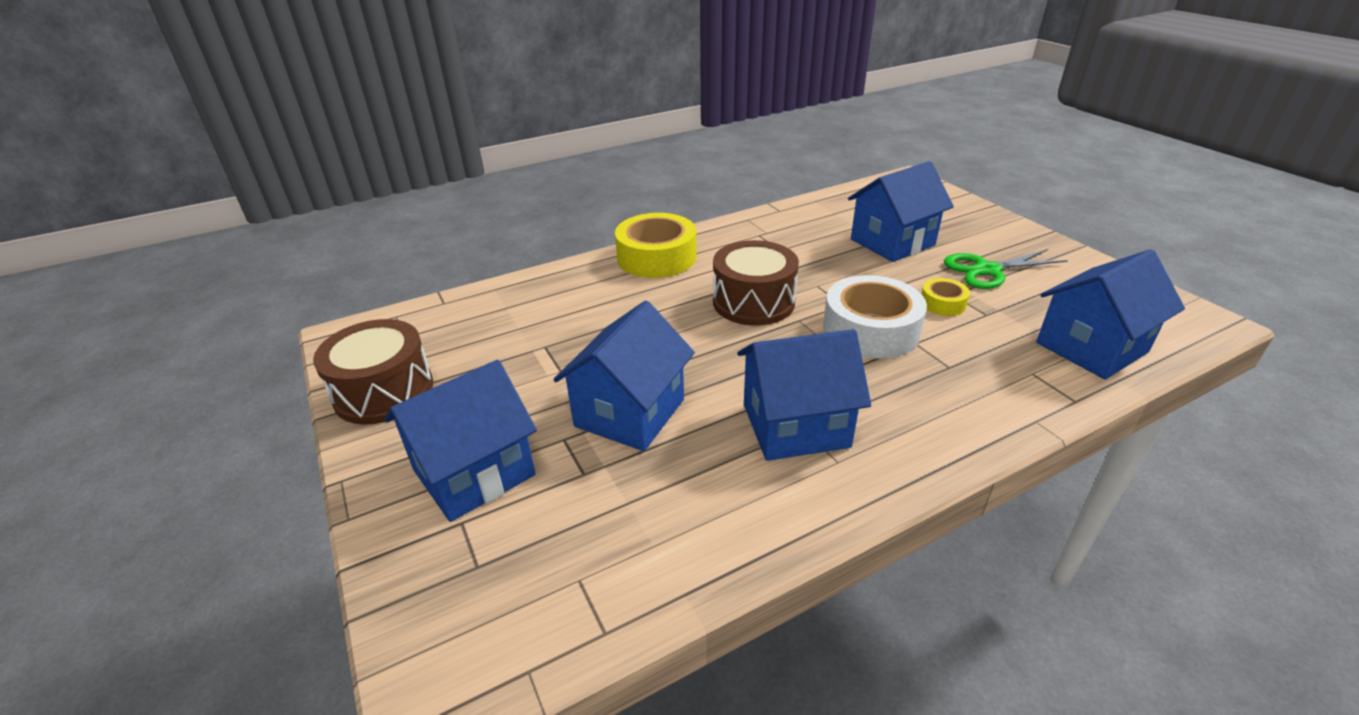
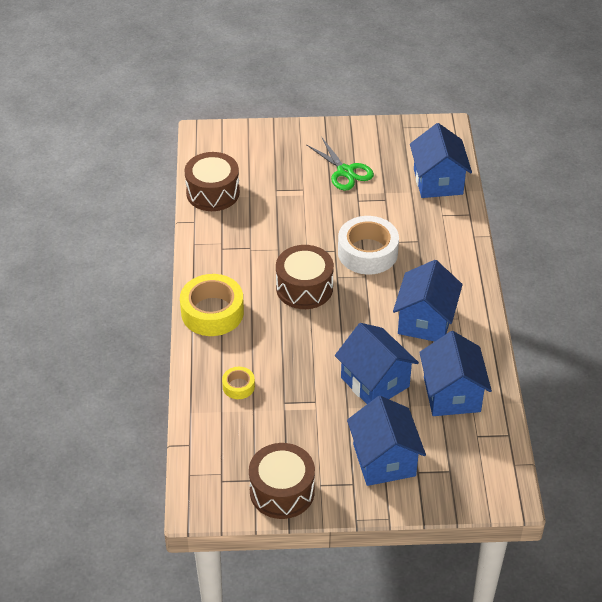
camera: 65 degrees left, 10 degrees up
(833, 207) = (213, 192): none -> brown drum
(892, 242) = (283, 191): blue house -> blue house (452, 394)
(942, 303) = (364, 210): yellow tape -> yellow tape (238, 386)
(987, 270) = (345, 171): green scissors -> green scissors turned 45 degrees counterclockwise

